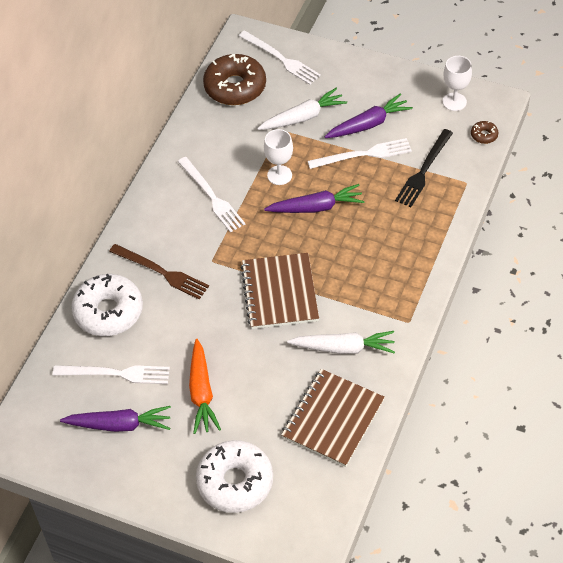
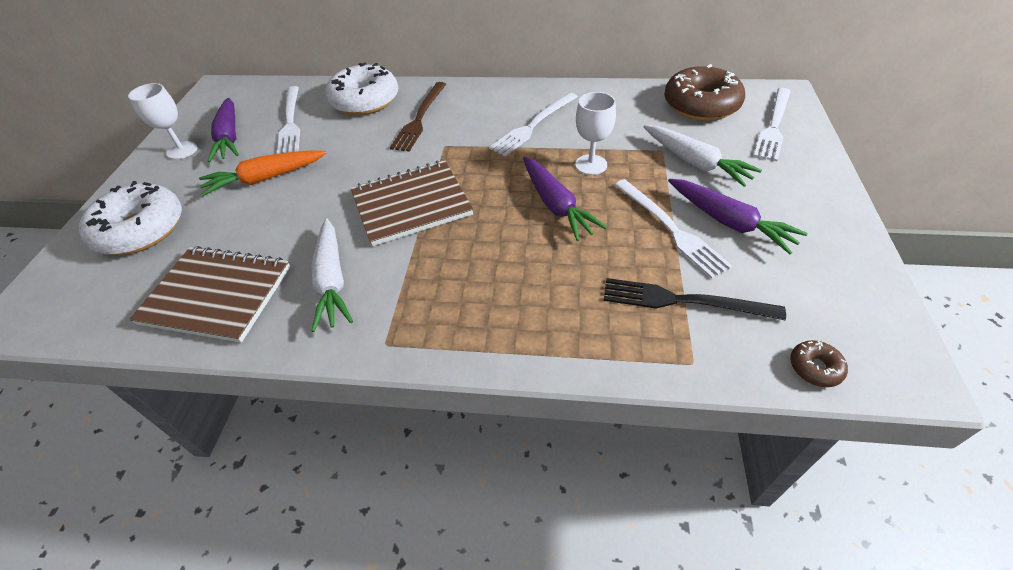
camera: 75 degrees right, 5 degrees down
(454, 102) = (854, 310): white goblet -> white goblet (182, 150)

